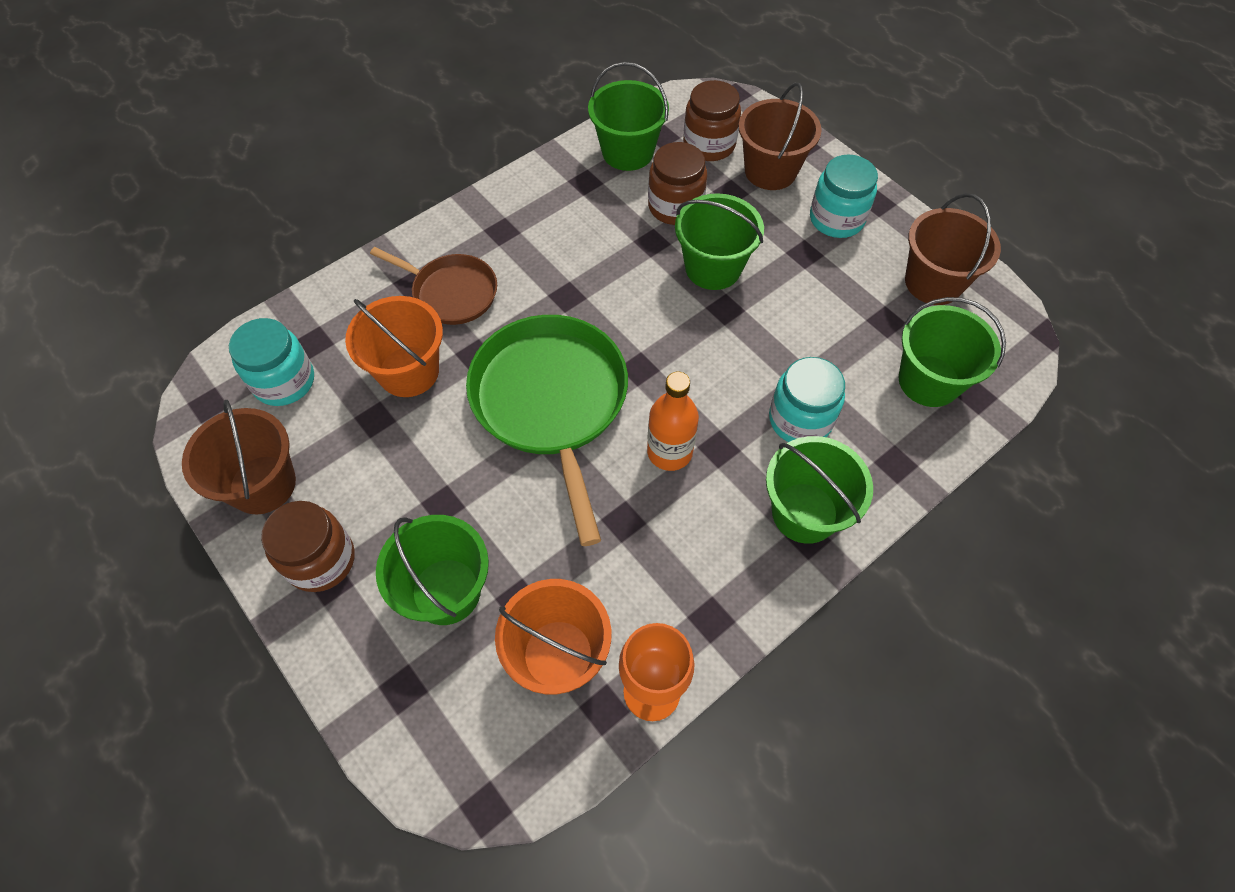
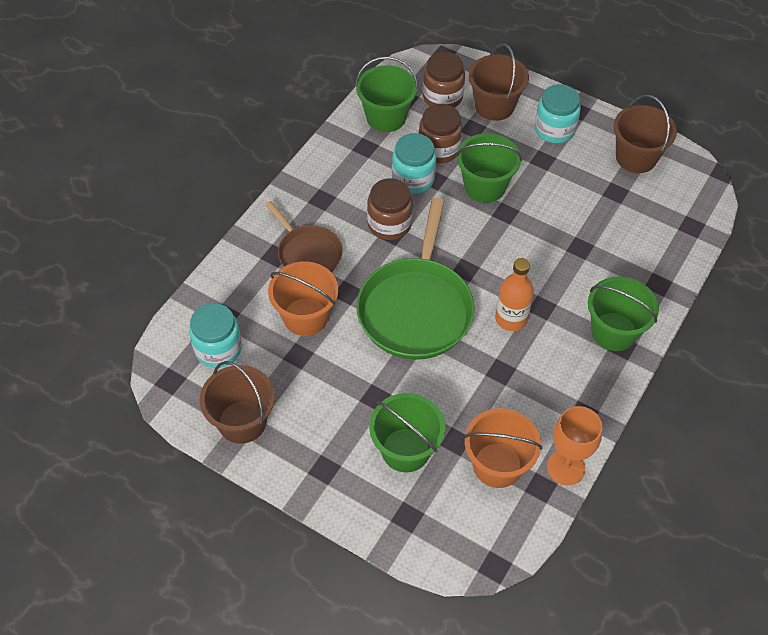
camera: 20 degrees left, 5 degrees down
(321, 560) = (310, 457): brown jar -> brown jar (389, 224)
(451, 293) = (308, 253): brown pan -> brown pan turned 45 degrees clockwise
(551, 402) = (416, 309): green pan -> green pan turned 135 degrees counterclockwise
(800, 419) = (586, 273): turquoise jar -> turquoise jar (413, 179)
(929, 381) = (658, 225): green bucket -> none

